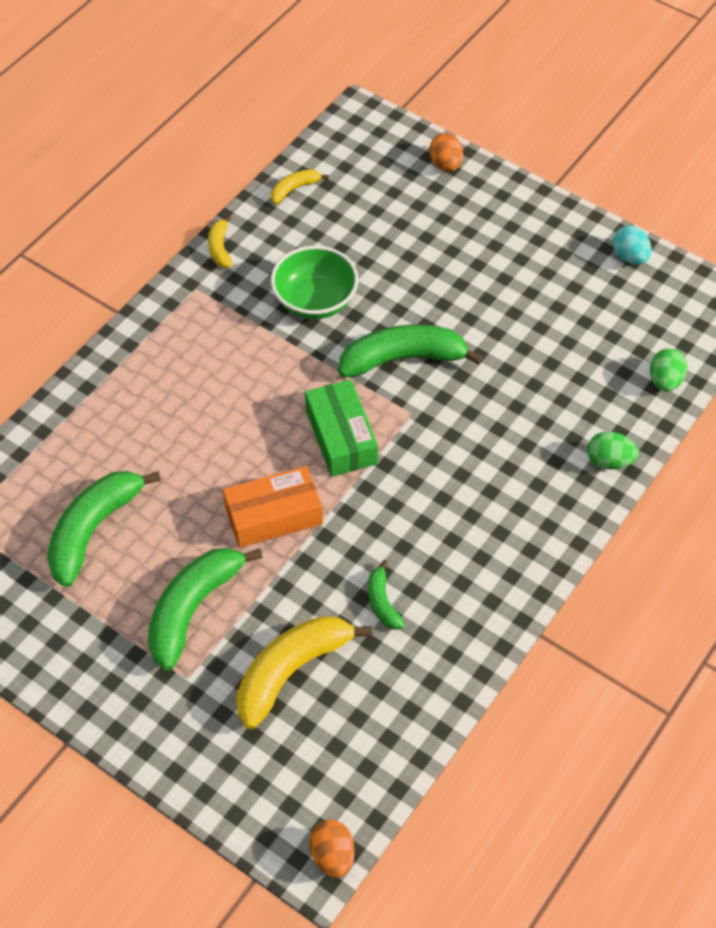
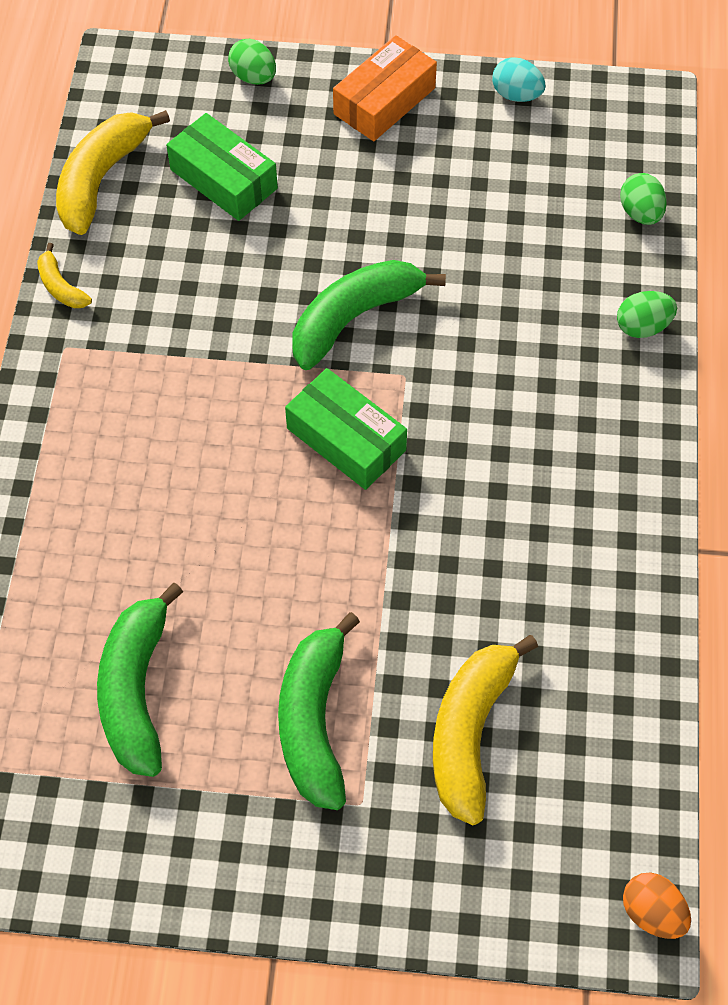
camera: 30 degrees left, 5 degrees up
(274, 515) = (332, 566): orange box -> orange box (384, 101)
(294, 189) = (101, 179): yellow banana -> yellow banana, size x2.03
(315, 301) = (212, 298): green bowl -> none
(377, 225) = (223, 179): none -> green box
(382, 602) = (515, 602): green banana -> none
(445, 164) = (253, 77): orange egg -> green egg

